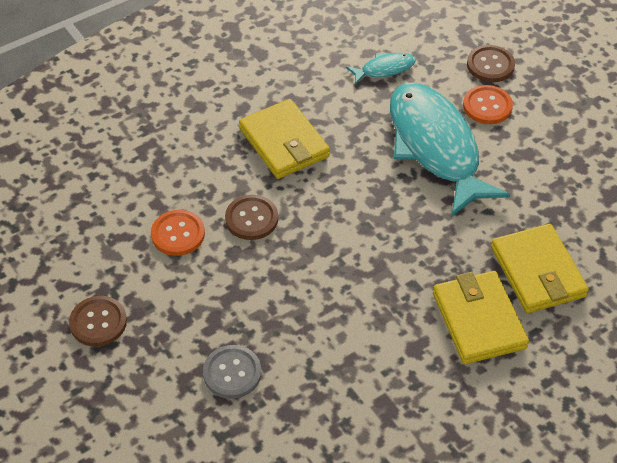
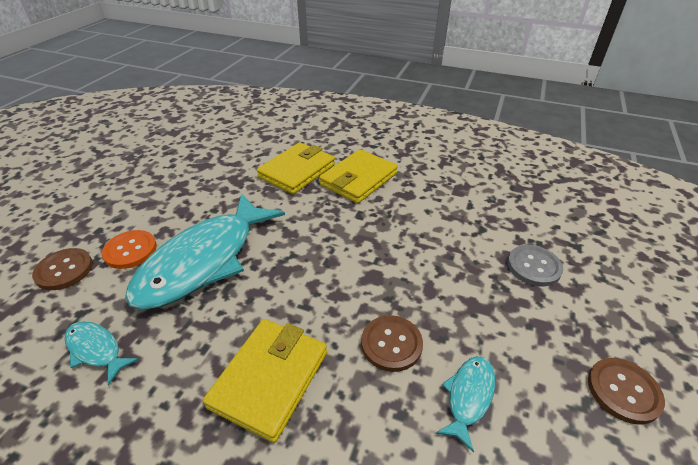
camera: 125 degrees left, 10 degrees down
(178, 234) = (468, 396): orange button -> turquoise fish

